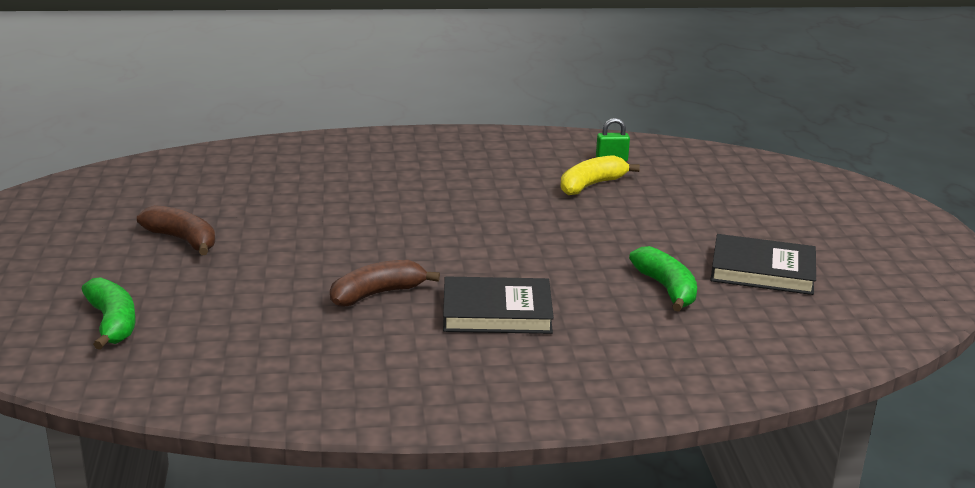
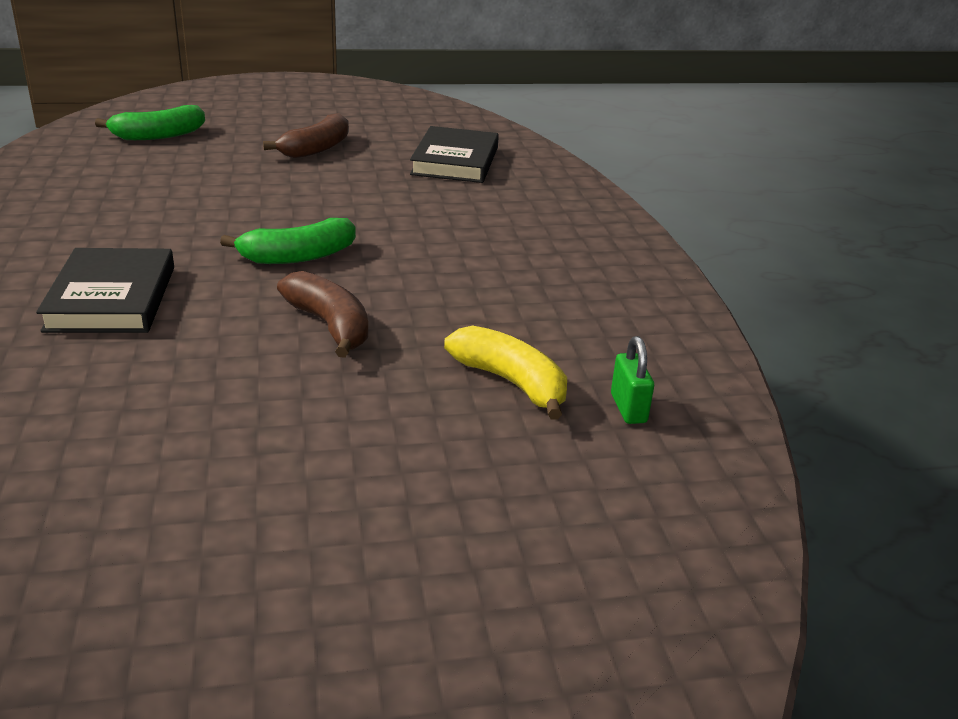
camera: 85 degrees right, 5 degrees up
(377, 294) = (179, 233): brown banana -> brown banana (330, 326)
(666, 289) = (132, 432): green banana -> green banana (298, 256)
(762, 271) = (169, 551): black book -> black book (455, 161)

